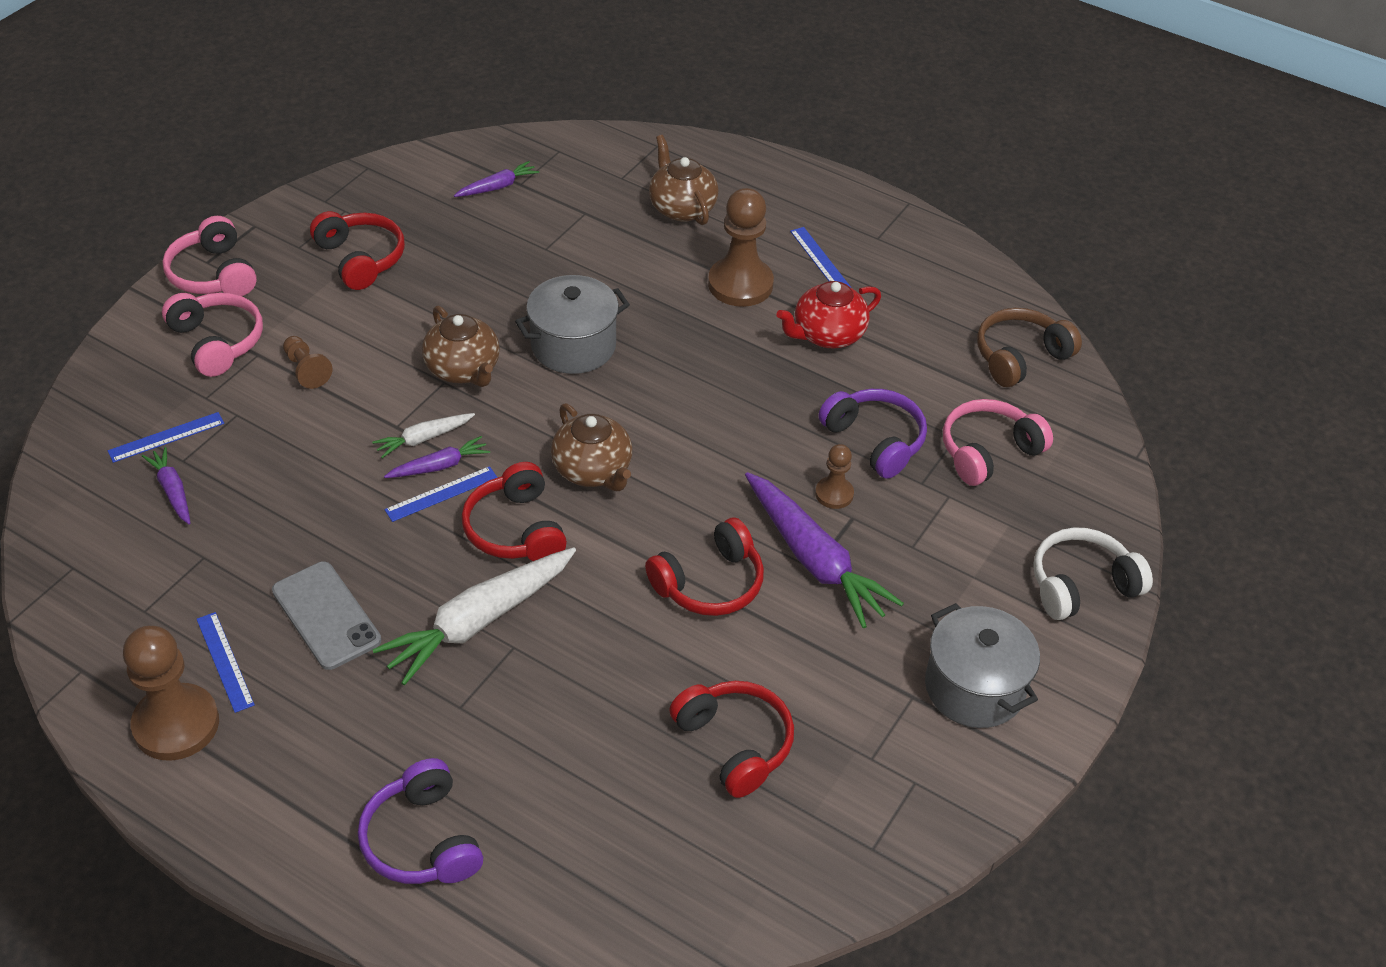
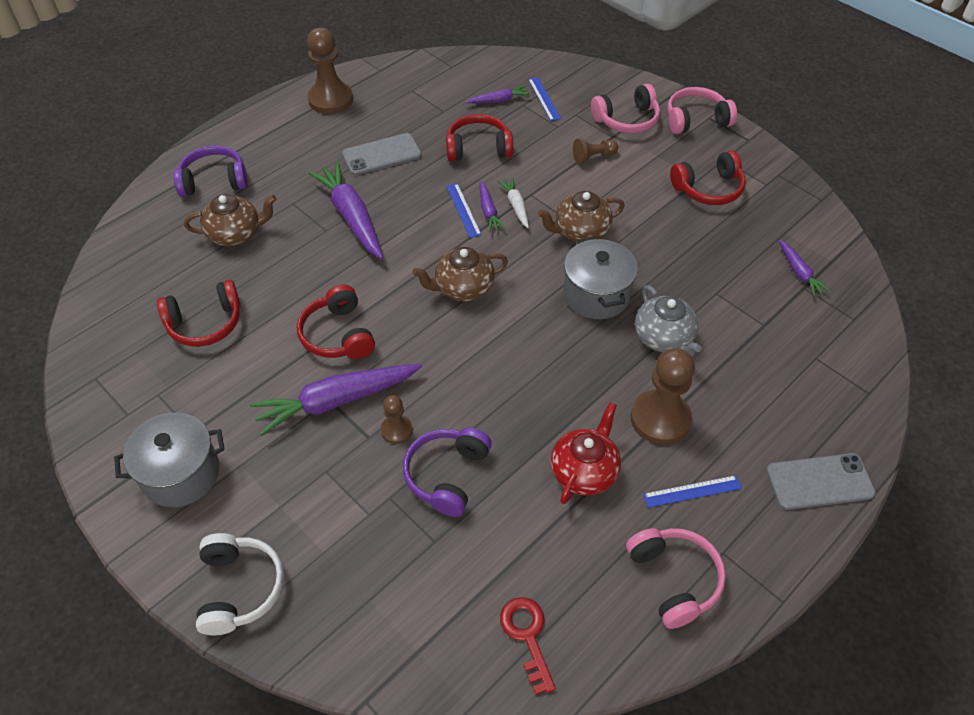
camera: 105 degrees right, 5 degrees up
(225, 661) = (365, 117): blue ruler -> none
(479, 621) = (351, 217): white carrot -> purple carrot
(515, 529) = (421, 241): red headphones -> red headphones (478, 148)
(627, 287) = (664, 338): none -> grey teapot
(682, 208) = (771, 395): brown teapot -> brown teapot (235, 234)
(775, 179) = (819, 481): none -> grey phone
(827, 335) = (584, 471): red teapot -> red teapot turned 45 degrees clockwise
(875, 440) = (447, 475): purple headphones -> purple headphones turned 135 degrees clockwise
(988, 451) = (410, 563): pink headphones -> pink headphones (674, 579)
(1020, 357) = (527, 636): brown headphones -> red key

